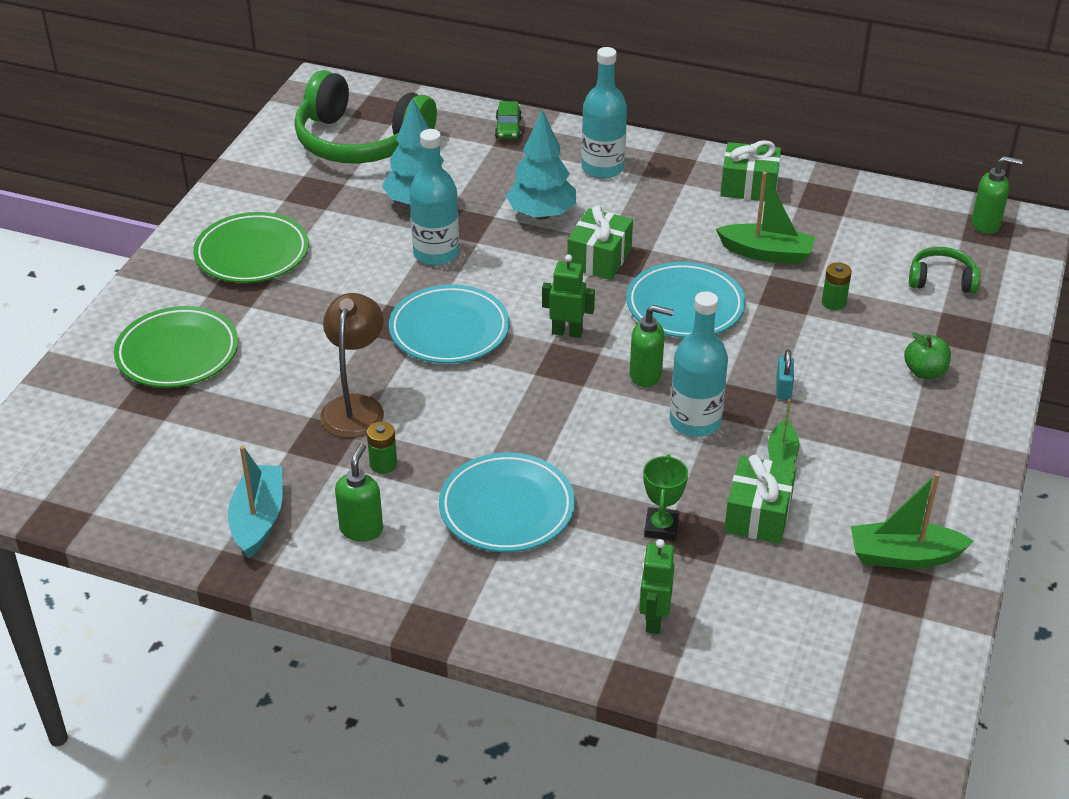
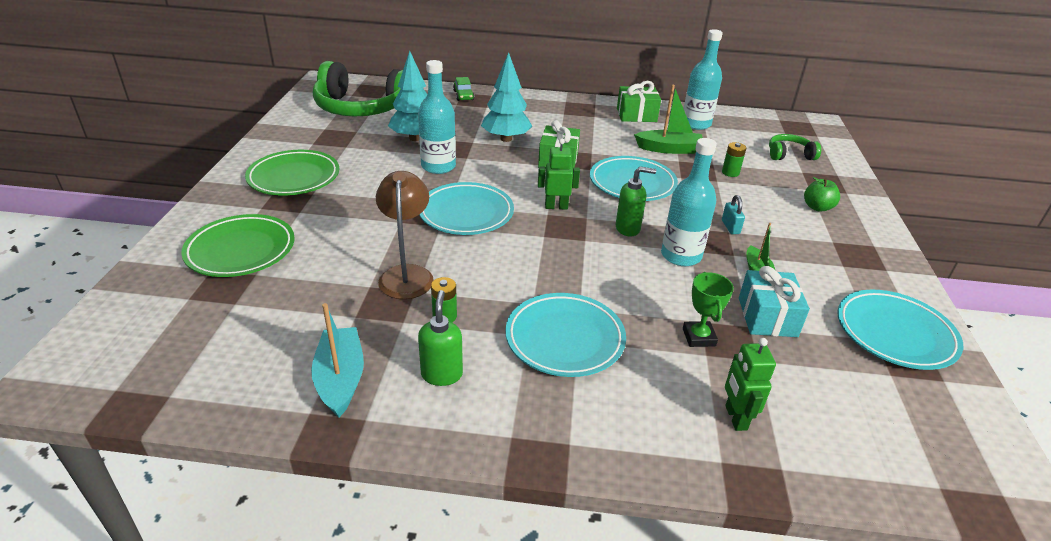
camera: 15 degrees left, 5 degrees down
(602, 168) = (536, 111): turquoise bottle -> turquoise bottle (696, 124)
(758, 514) = (767, 317): green gift -> turquoise gift
(904, 556) = (895, 334): green boat -> turquoise plate
(986, 224) = (794, 124): green soap dispenser -> none

